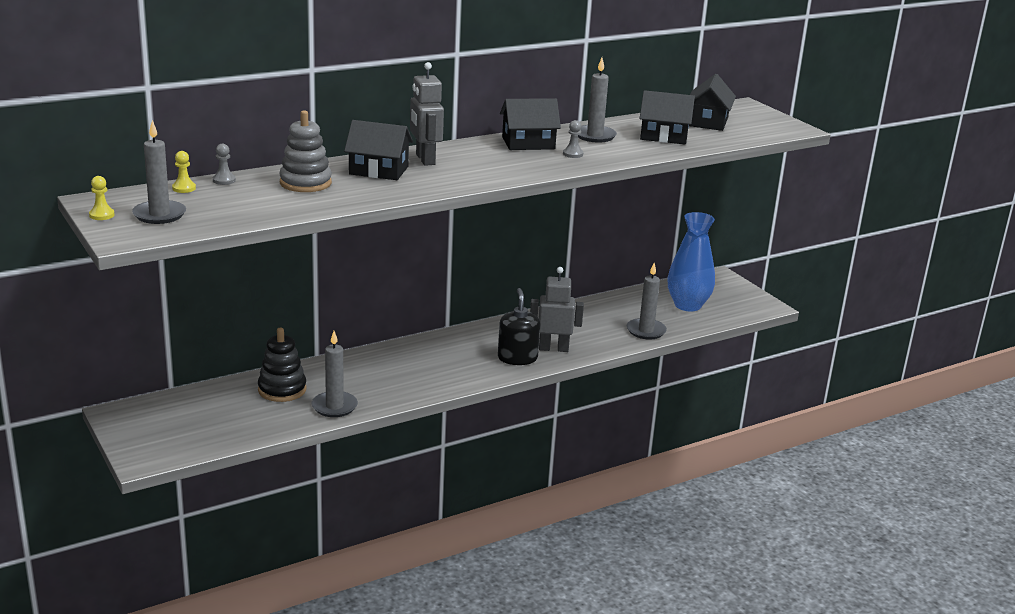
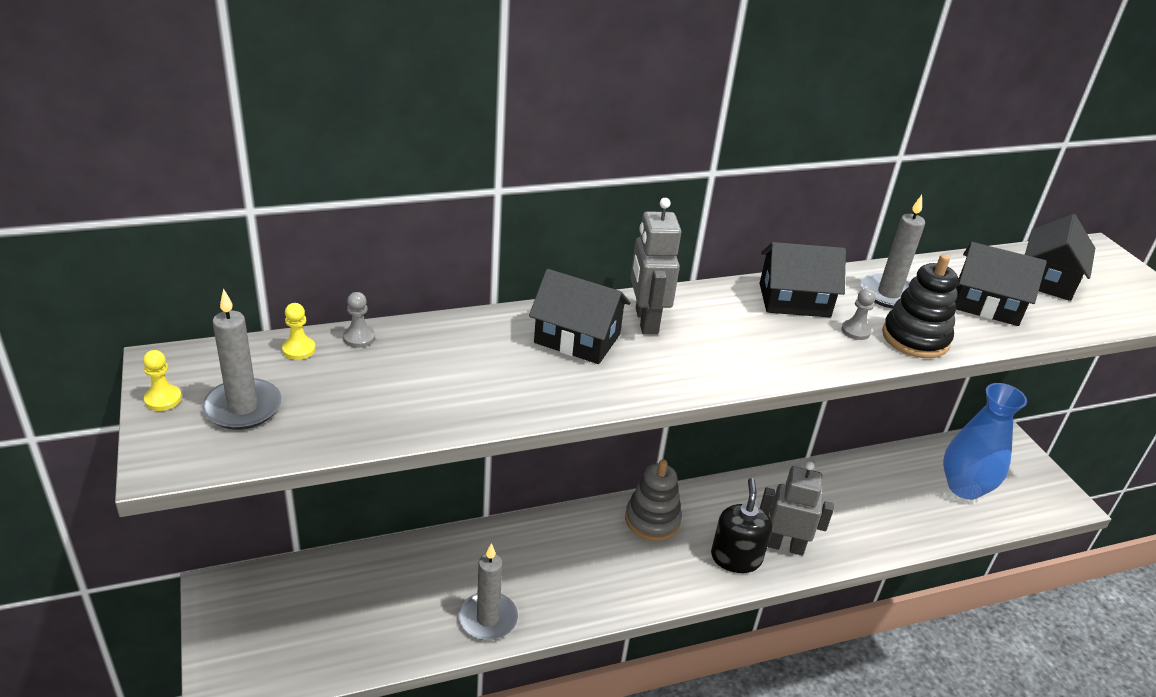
camera: 10 degrees right, 10 degrees up
(282, 390) = (429, 575): black stacking toy -> black stacking toy (915, 338)
(305, 183) = (469, 356): grey stacking toy -> grey stacking toy (652, 520)
(646, 331) = (907, 529): grey candle -> none

